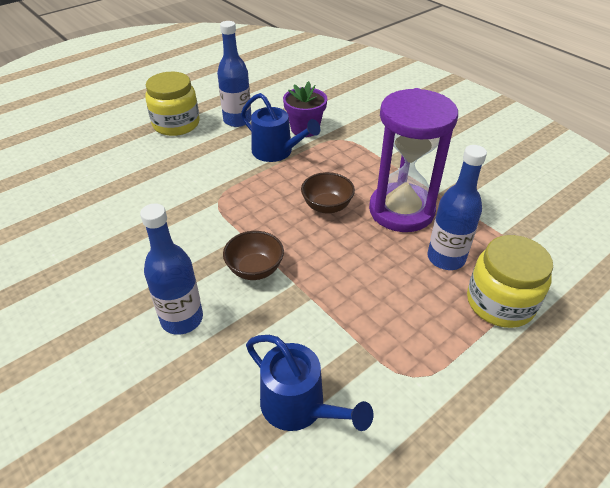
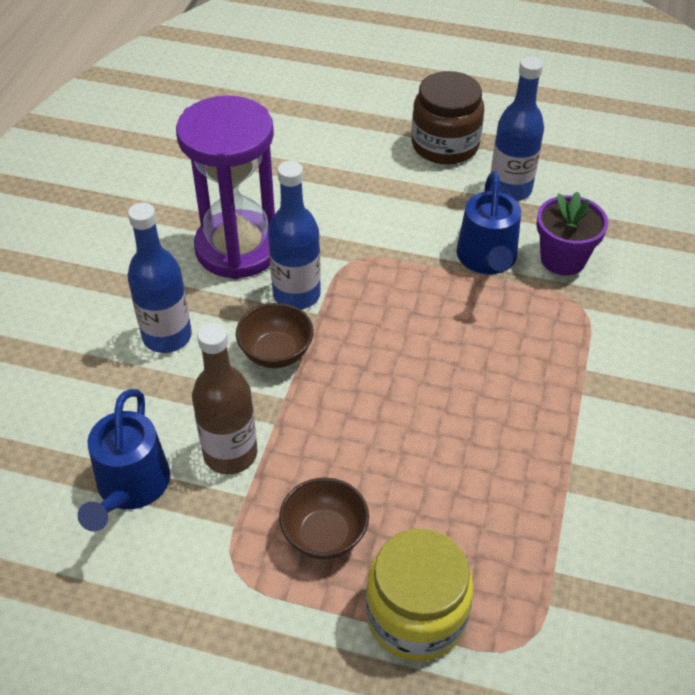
camera: 55 degrees right, 5 degrees up
(176, 124) = (445, 145): yellow jar -> brown jar
(317, 333) = (230, 454): none -> brown bottle
(327, 206) = (433, 360): brown bowl -> brown bowl (324, 535)
(401, 210) = (496, 438): purple hourglass -> purple hourglass (238, 248)
(446, 258) = (447, 524): blue bottle -> blue bottle (296, 295)

